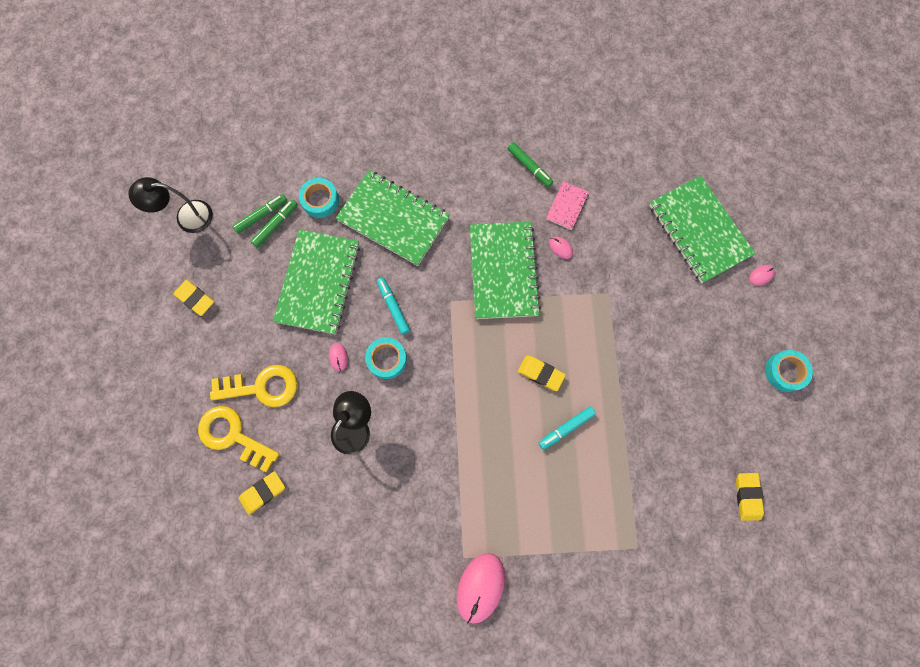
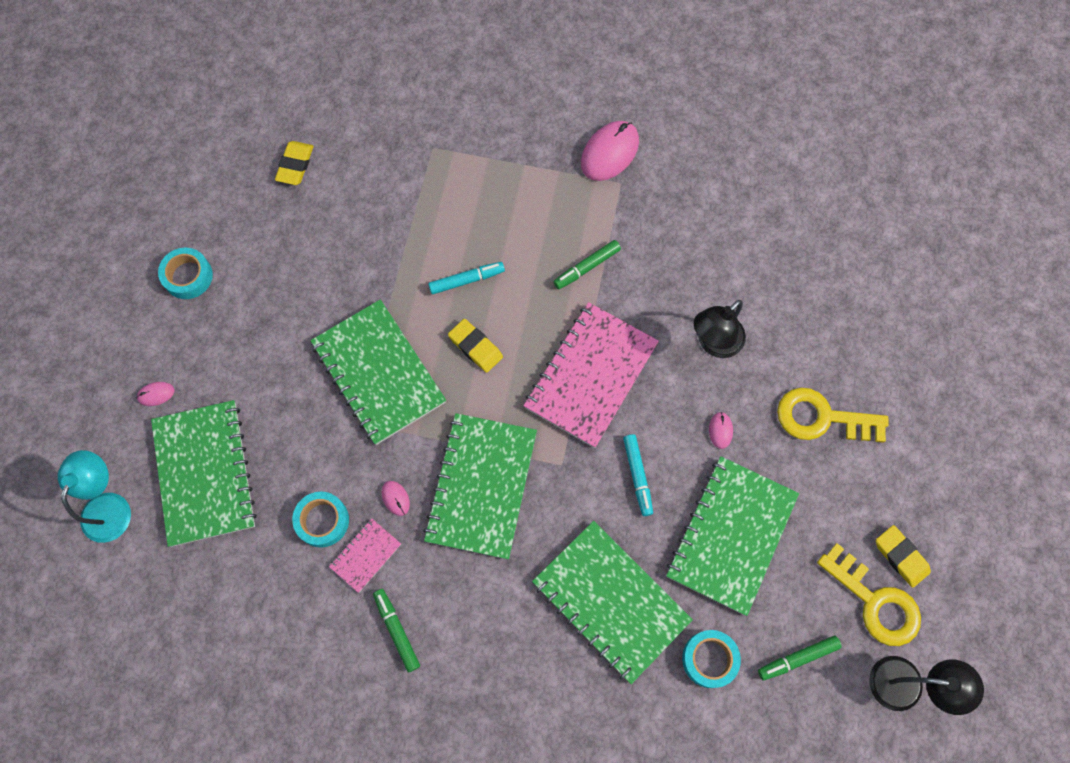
camera: 165 degrees left, 5 degrees down
(233, 435) = (863, 370): yellow key -> yellow key (875, 602)
(263, 492) = (833, 299): yellow eraser -> none
(276, 225) = (779, 637): green marker -> green marker (586, 267)
(387, 359) = (660, 412): turquoise tape -> turquoise tape (322, 521)
(446, 374) = (591, 376): none -> pink notebook
(606, 333) = (378, 373): none -> green notebook
(752, 193) = (109, 506): none -> turquoise lamp

